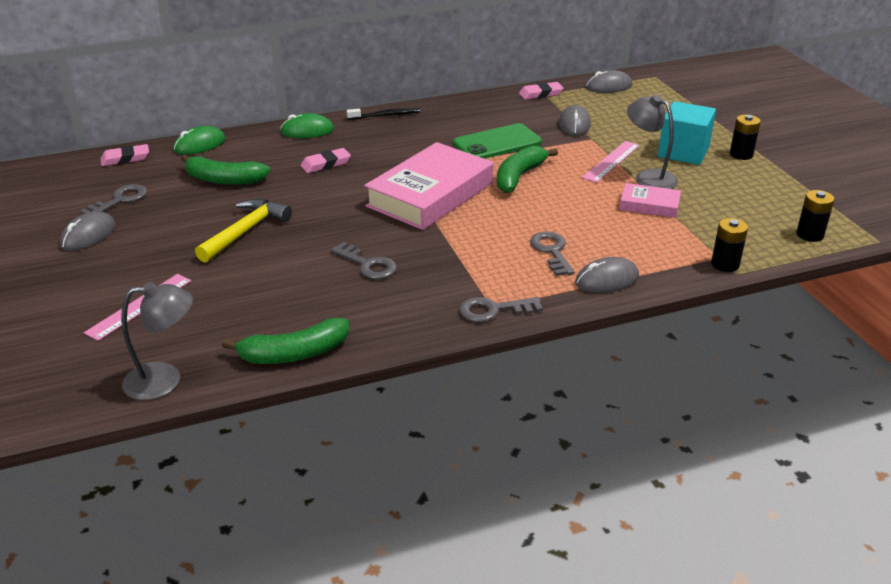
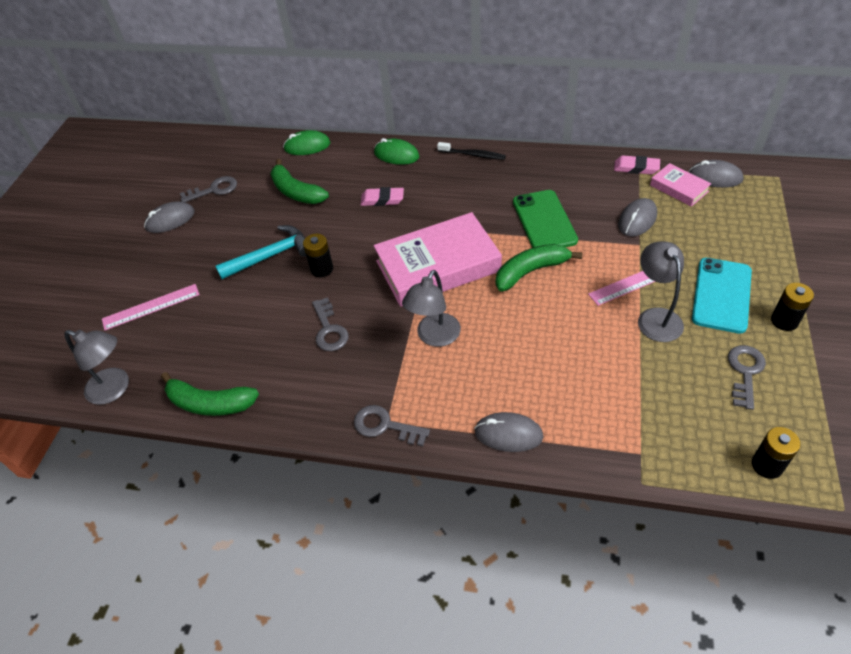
camera: 35 degrees right, 15 degrees up
(125, 159) = (247, 145): pink eraser -> none
(245, 231) = (271, 256): yellow hammer -> turquoise hammer
(477, 240) = (434, 337): none -> grey lamp
(497, 143) = (544, 221): green phone -> green phone turned 75 degrees clockwise
(552, 251) = (487, 377): grey key -> grey key (745, 372)
(649, 205) = (626, 355): pink book -> pink book (679, 188)
(683, 152) = (721, 295): turquoise cube -> turquoise phone
(725, 264) = (639, 465): black battery -> black battery (322, 269)

